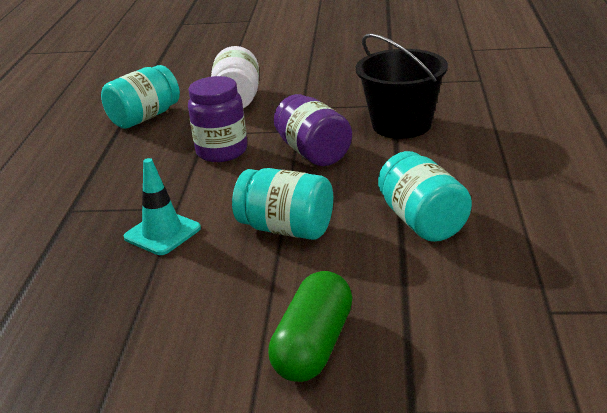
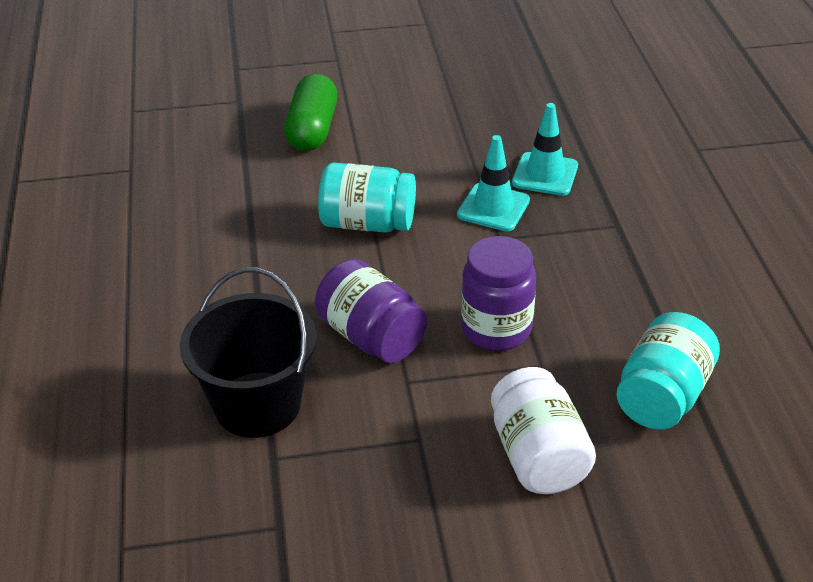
camera: 165 degrees right, 10 degrees up
(88, 260) = (545, 174): none -> turquoise traffic cone
(422, 221) = (229, 243): turquoise jar -> none

